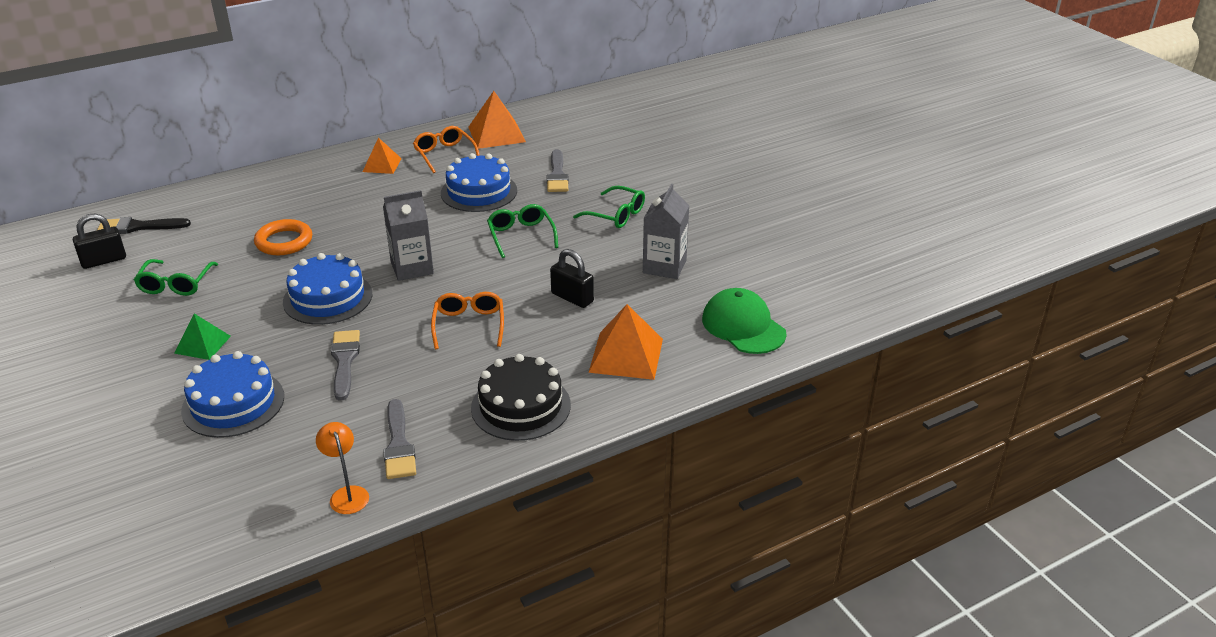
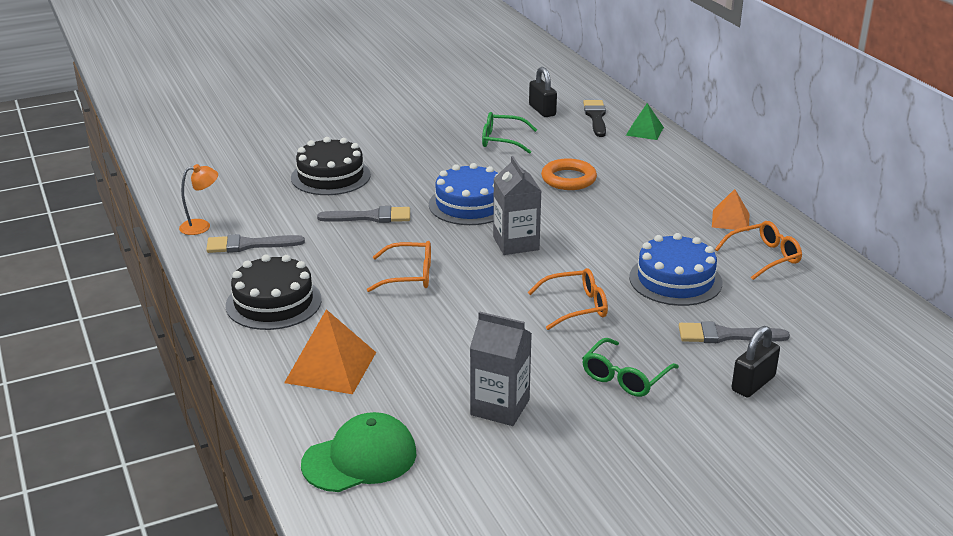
camera: 95 degrees right, 5 degrees down
(202, 344) = (412, 158): green pyramid -> green pyramid (644, 131)
(233, 403) = (330, 176): blue cake -> black cake
(496, 134) = (829, 292): orange pyramid -> none
(521, 236) = (576, 307): green glasses -> orange glasses
(572, 298) = (445, 337): black padlock -> black padlock (753, 383)

